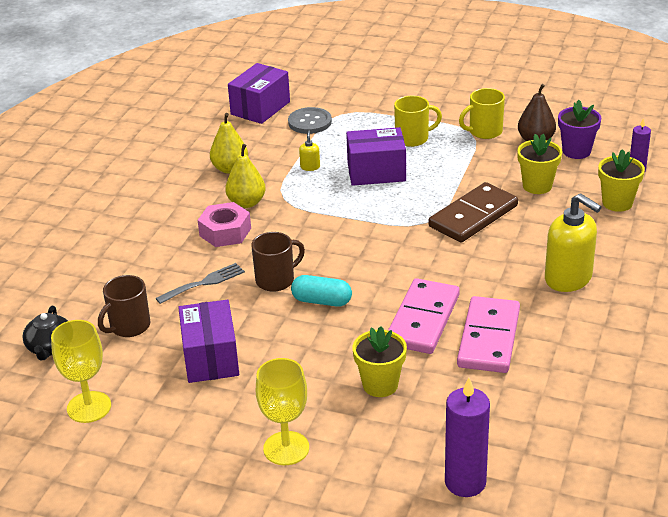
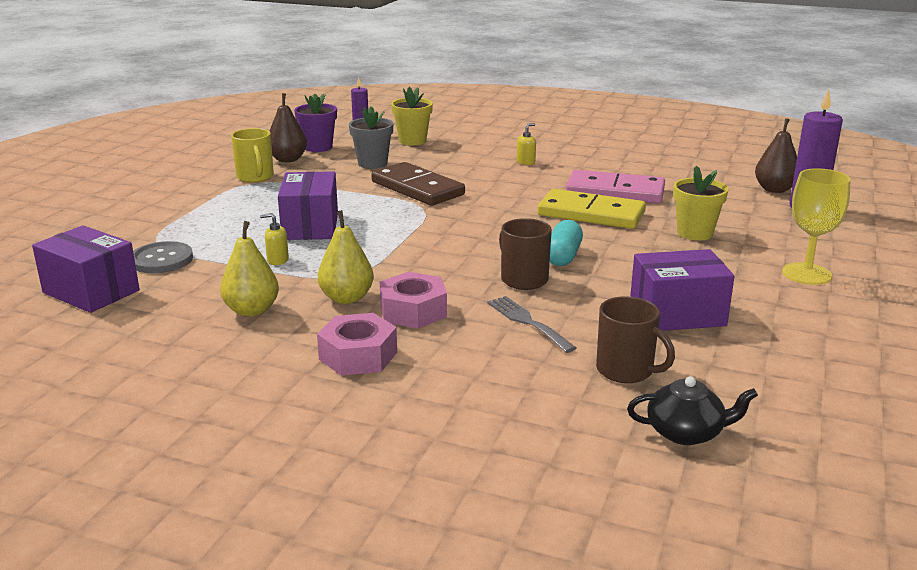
camera: 90 degrees left, 10 degrees down
(89, 407) = (799, 390): yellow goblet -> none
(165, 216) = (358, 355): none -> pink nut
(413, 138) = (246, 207): yellow mug -> none
(422, 320) = (591, 214): pink domino -> yellow domino
(521, 464) = (774, 189): none -> brown pear
(537, 186) = (372, 163): yellow flower pot -> grey flower pot
(568, 279) = (526, 162): yellow soap dispenser -> yellow soap dispenser, size x0.42

